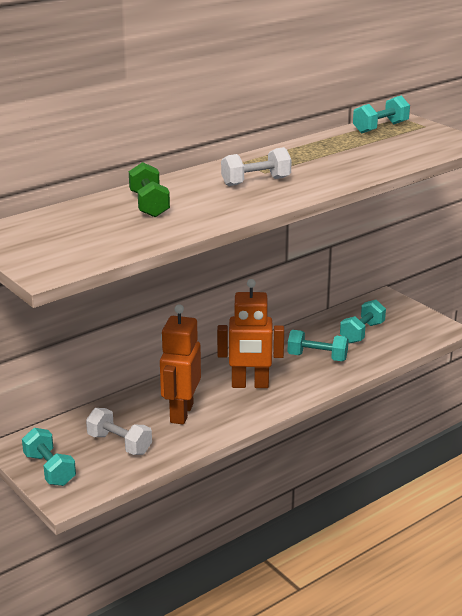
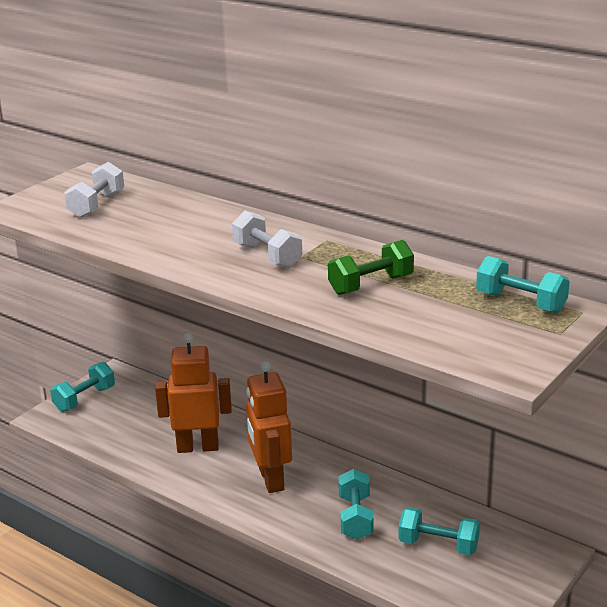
camera: 75 degrees right, 0 degrees up
(119, 444) = (133, 424): white dumbbell -> white dumbbell (97, 205)
(149, 205) = (176, 219): green dumbbell -> green dumbbell (371, 285)

